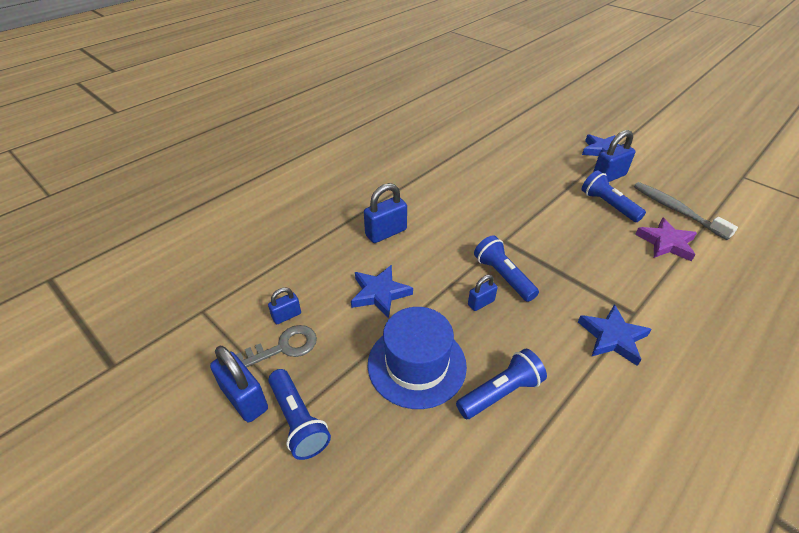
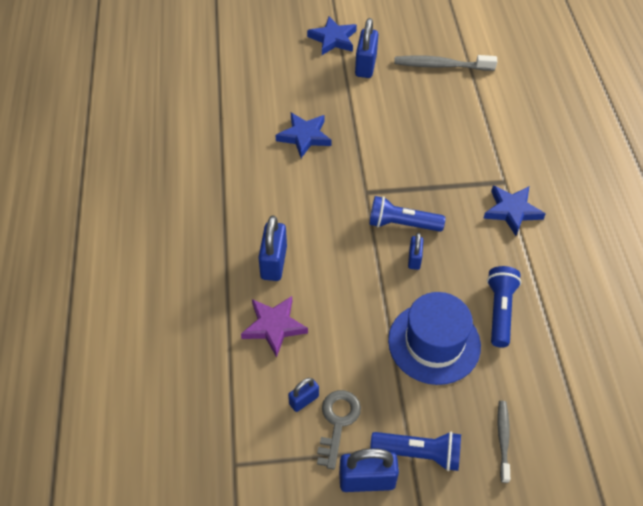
camera: 50 degrees left, 10 degrees up
(286, 316) = (304, 400): blue padlock -> blue padlock turned 45 degrees clockwise
(368, 482) = (503, 439): none -> grey toothbrush
(379, 293) = (342, 317): blue star -> blue star (304, 137)
(608, 205) = (395, 96): blue flashlight -> none
(666, 243) = (464, 103): purple star -> purple star (274, 326)

